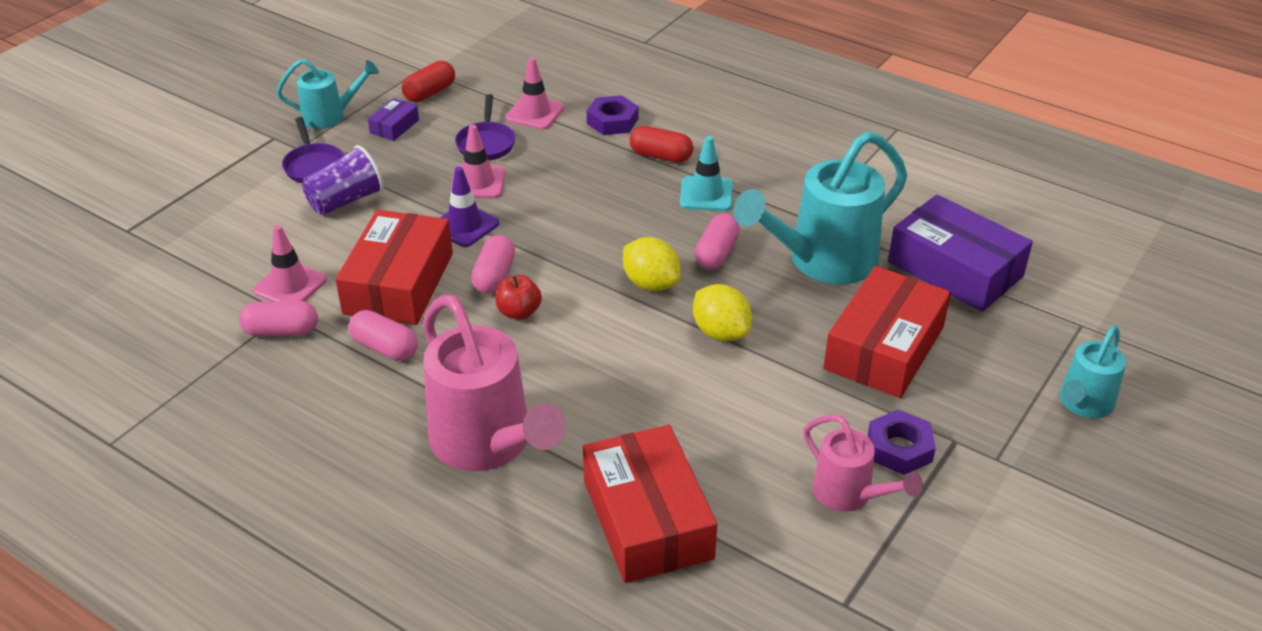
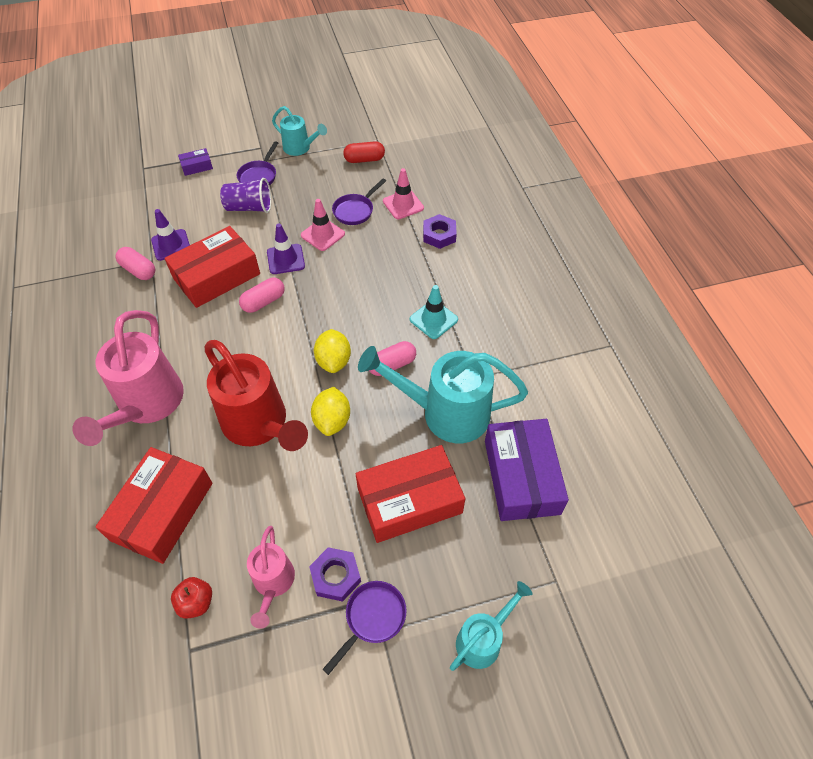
camera: 40 degrees right, 15 degrees up
(290, 285) = (171, 245): pink traffic cone -> purple traffic cone
(385, 348) = (168, 312): pink capsule -> none
(394, 126) = (323, 172): purple box -> purple box (197, 166)
(519, 312) = (249, 333): red apple -> red apple (196, 602)
(648, 382) = (259, 425): none -> red watering can
(661, 156) = (438, 276): red capsule -> none
(975, 455) = (372, 618): none -> purple pan
(1083, 404) = (483, 639): turquoise watering can -> turquoise watering can turned 150 degrees clockwise

